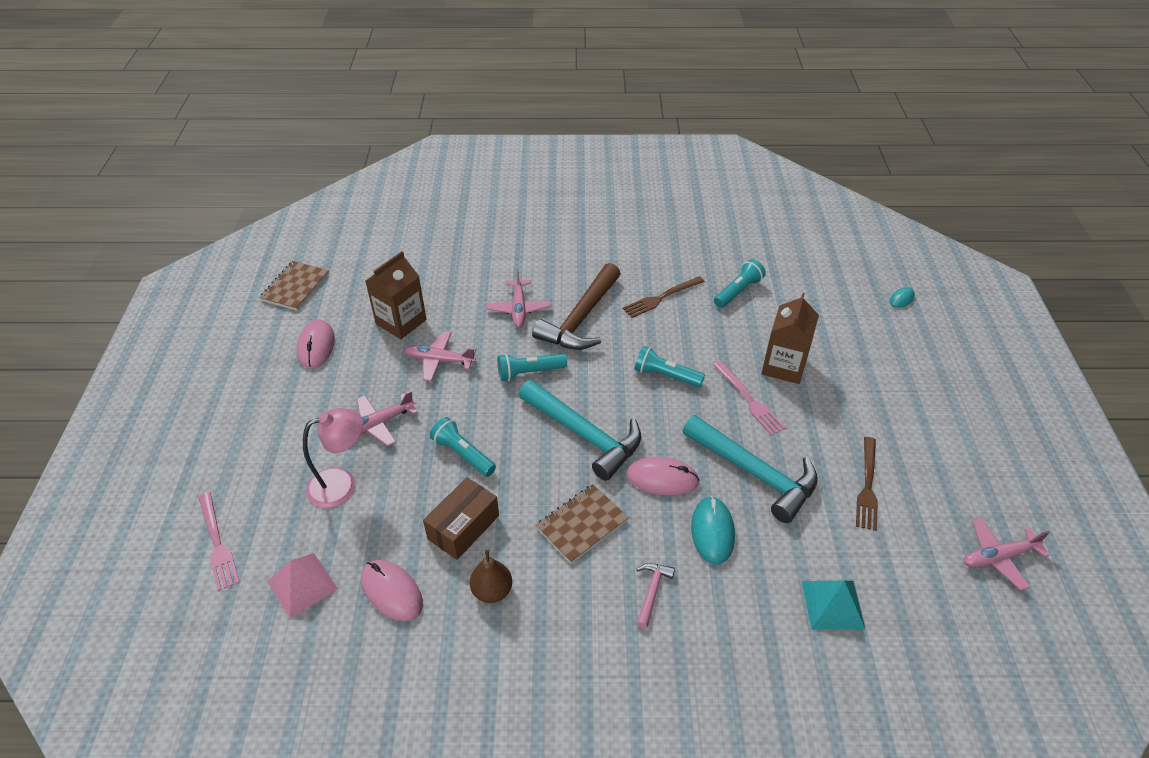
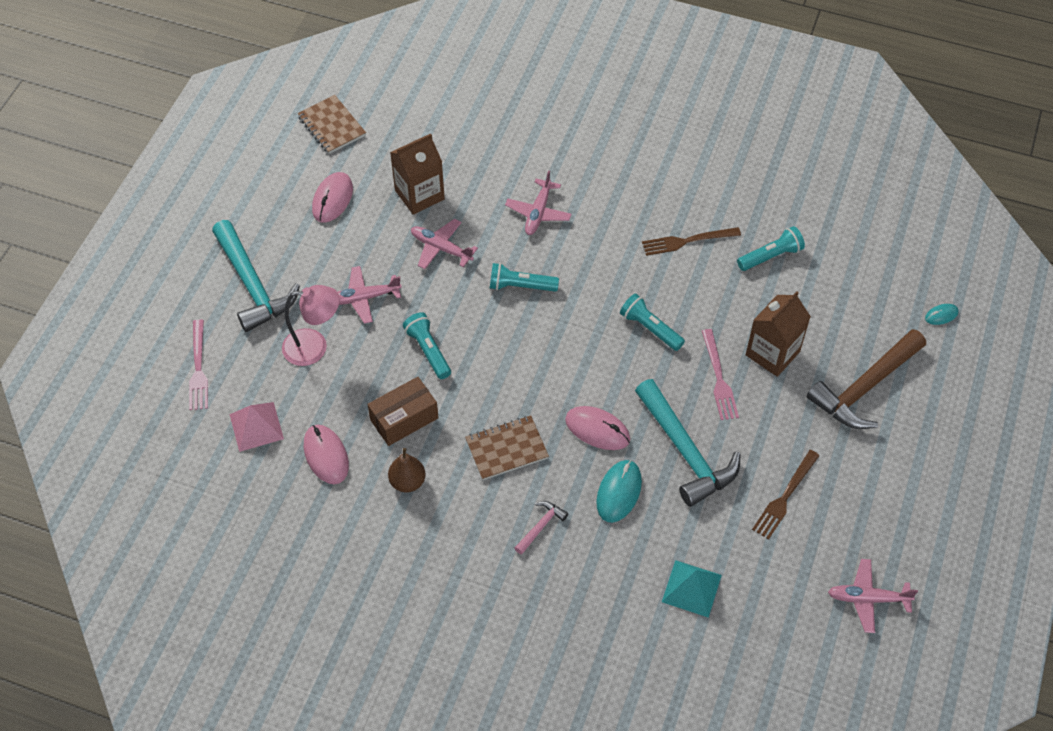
camera: 20 degrees right, 10 degrees up
(295, 287) = (331, 126): brown notebook -> brown notebook turned 75 degrees counterclockwise
(580, 318) = (595, 241): brown hammer -> brown hammer (865, 387)
(584, 435) = (545, 365): turquoise hammer -> turquoise hammer (252, 285)

